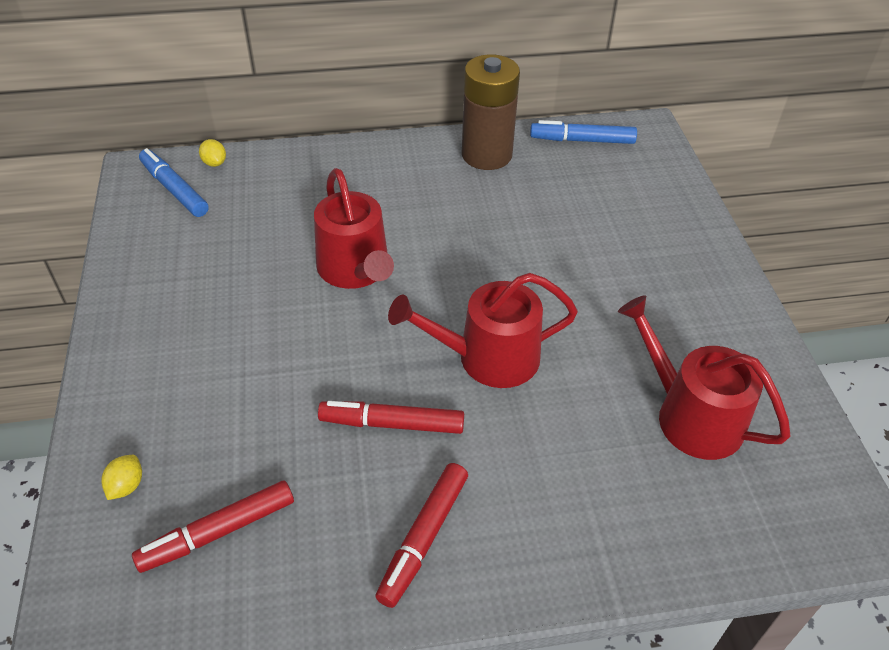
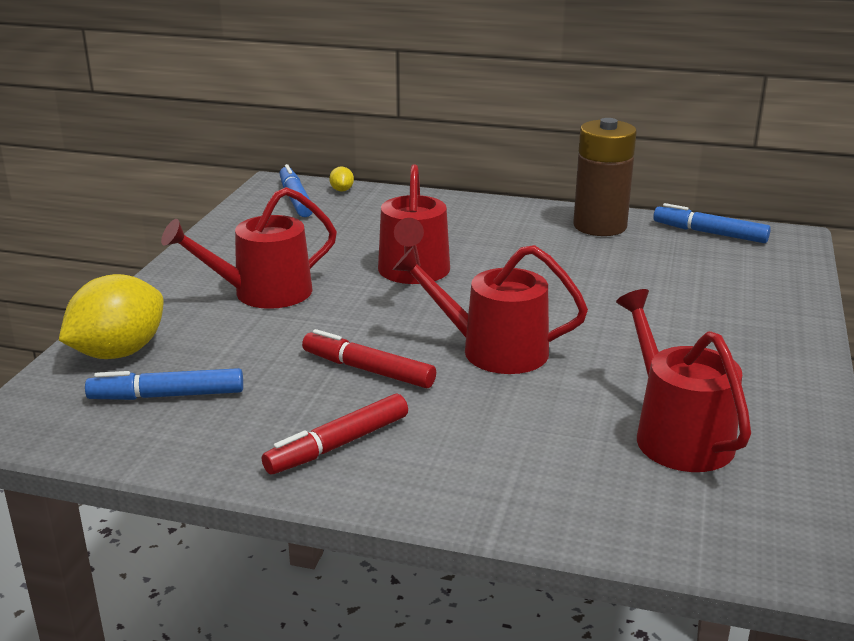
camera: 25 degrees right, 20 degrees down
(126, 486) = (119, 352): yellow lemon -> yellow lemon, size x2.45
(218, 532) = (167, 396): red marker -> blue marker
(225, 345) = (263, 293): none -> red watering can

